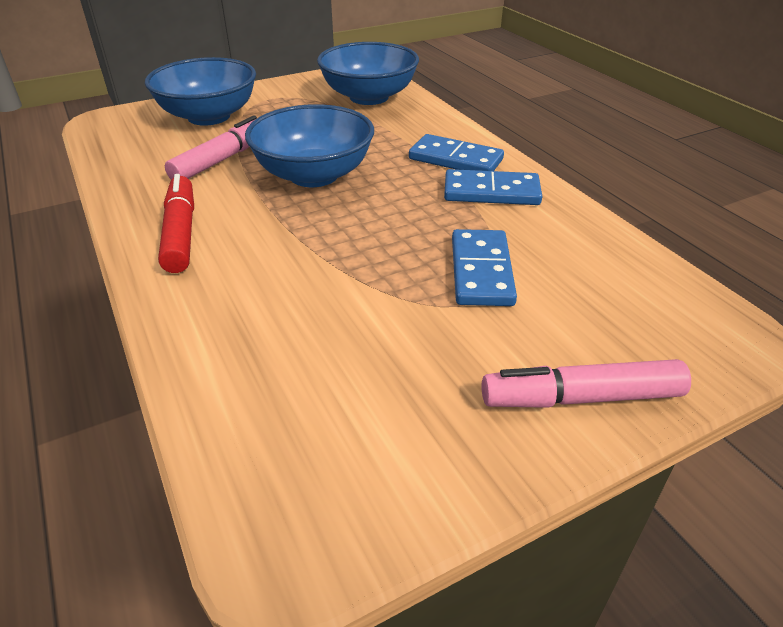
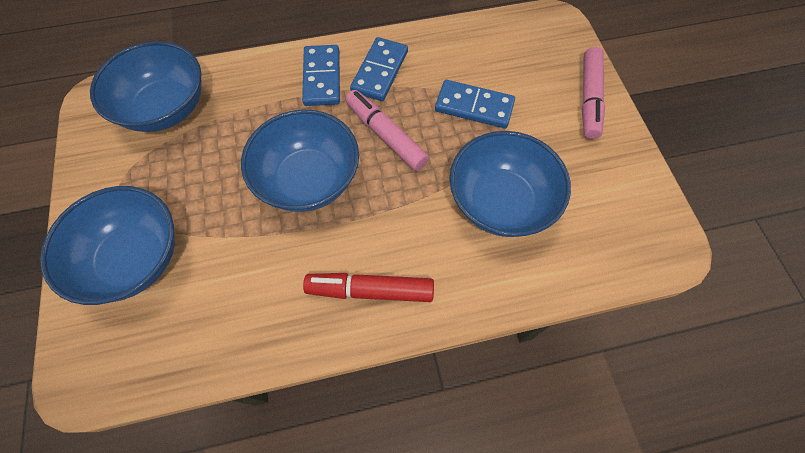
camera: 75 degrees left, 25 degrees up
(222, 160) = (247, 251): pink marker -> pink marker (386, 135)
(324, 315) = (500, 202): none -> blue bowl
(455, 159) = (322, 78): blue domino -> blue domino turned 45 degrees counterclockwise

